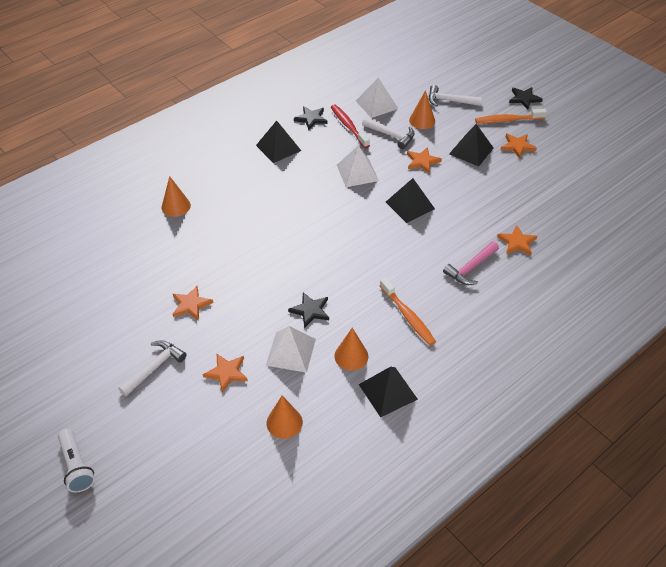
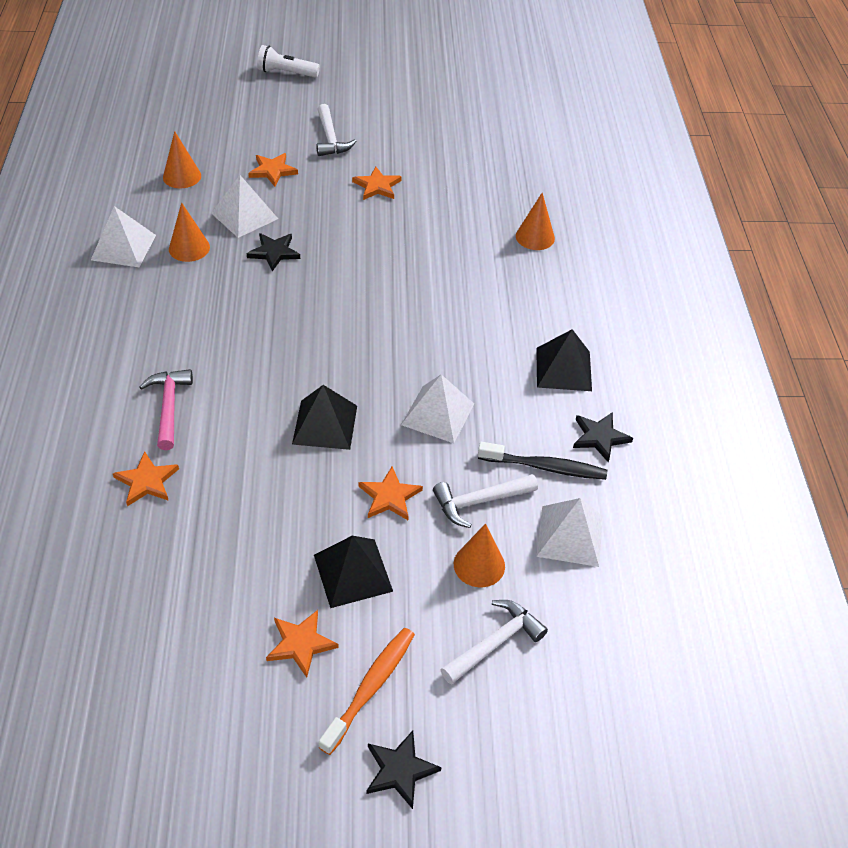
camera: 125 degrees right, 0 degrees up
(348, 126) = (545, 467): red toothbrush -> black toothbrush
(388, 391) = (123, 247): black pyramid -> white pyramid
(408, 316) = (178, 313): orange toothbrush -> none

